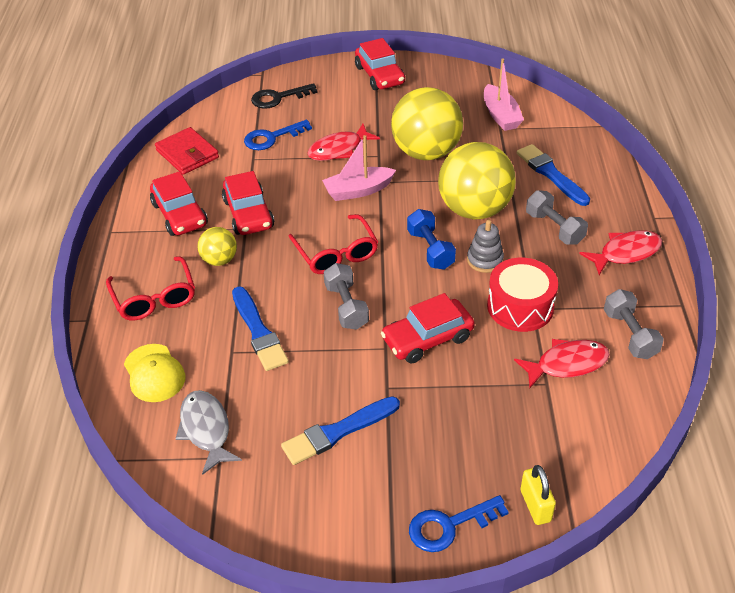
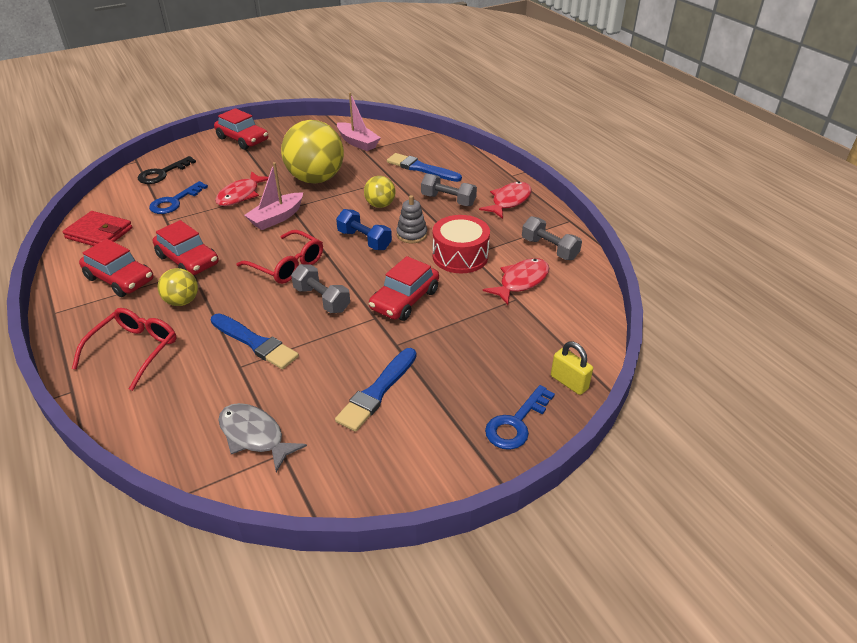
camera: 30 degrees left, 5 degrees down
(154, 373) = (172, 410): yellow cap -> none
(155, 298) = (135, 350): red glasses -> red glasses turned 105 degrees counterclockwise
(474, 209) = (380, 205): yellow ball -> yellow ball, size x0.49

